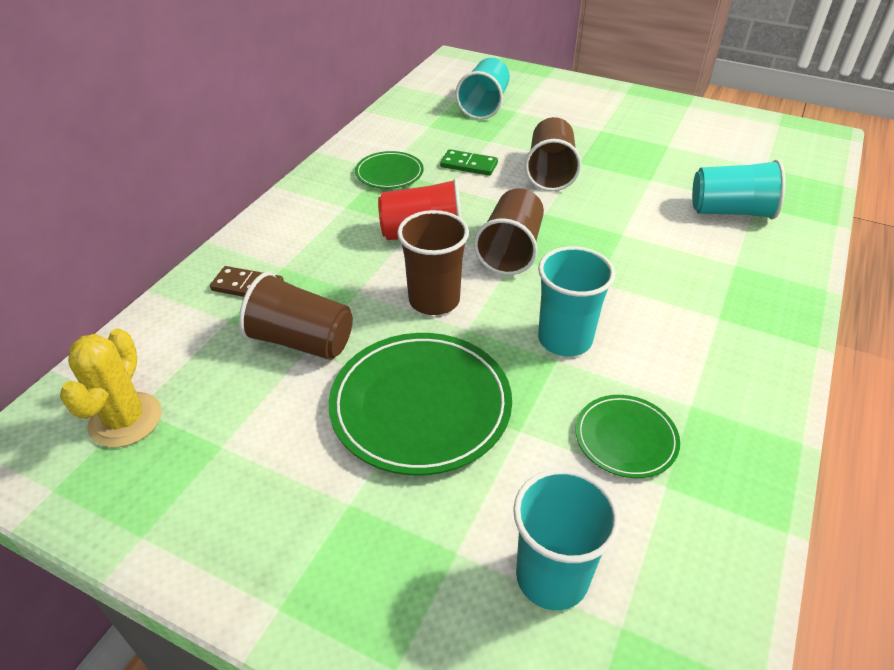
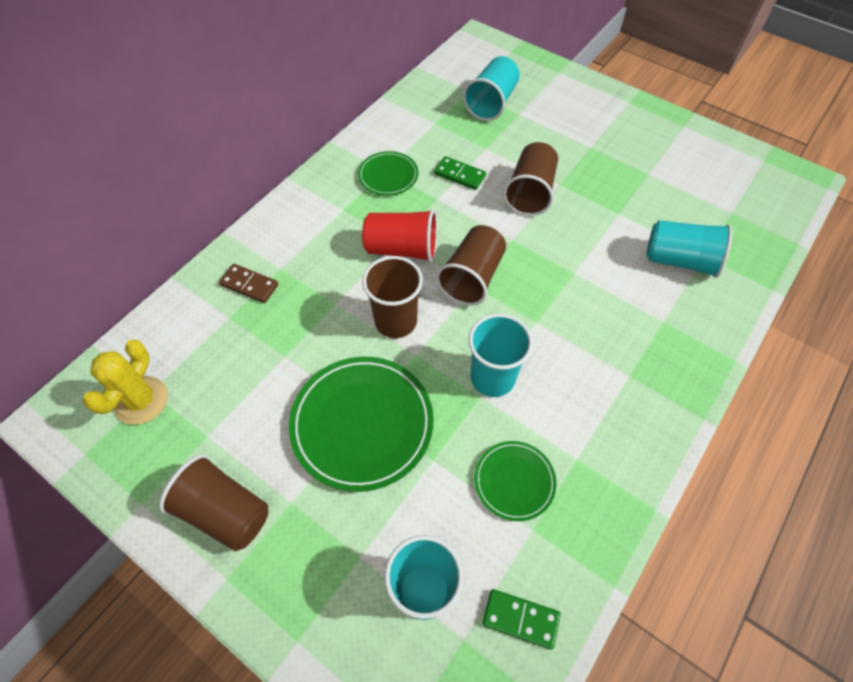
camera: 10 degrees right, 15 degrees up
(302, 341) = (282, 347): brown cup -> brown cup (225, 512)
(687, 589) = (520, 619): none -> green domino

